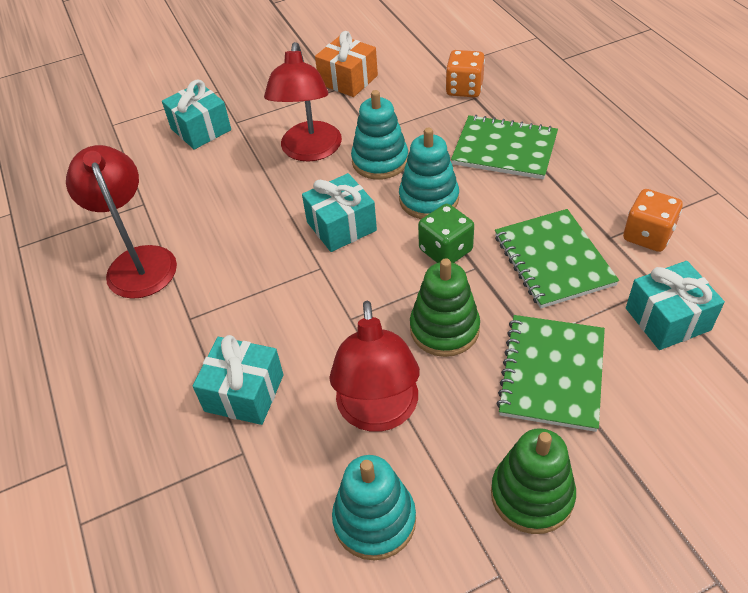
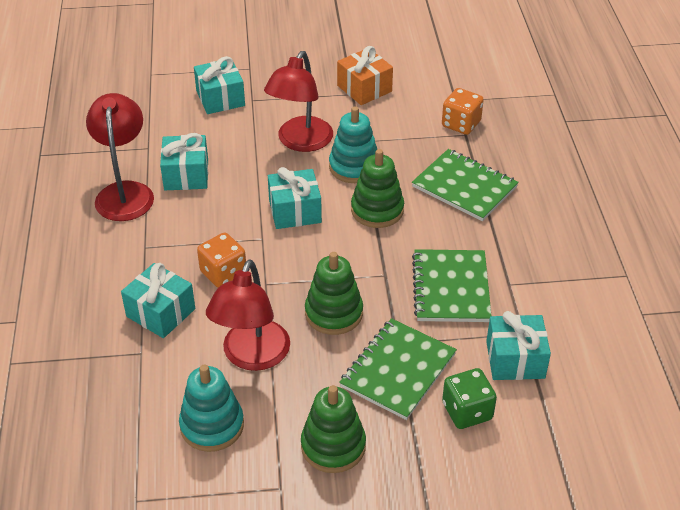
camera: 15 degrees right, 5 degrees down
(200, 221) = (186, 175): none -> turquoise gift
(429, 199) = (377, 210): turquoise stacking toy -> green stacking toy
(445, 250) = (368, 254): green dice -> green dice (467, 411)
(647, 235) = (541, 292): orange dice -> orange dice (223, 273)

